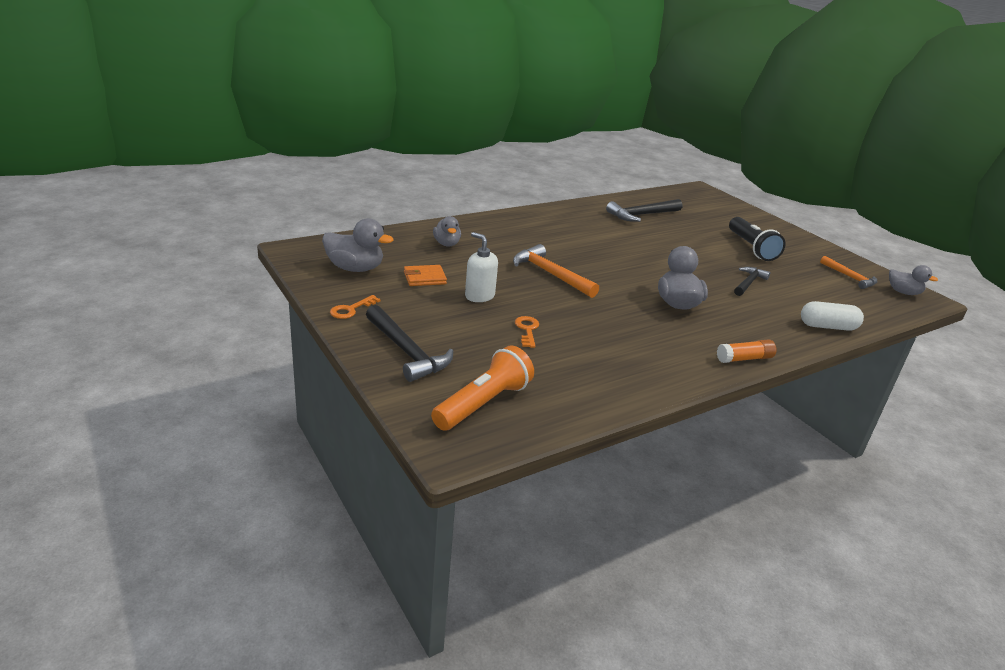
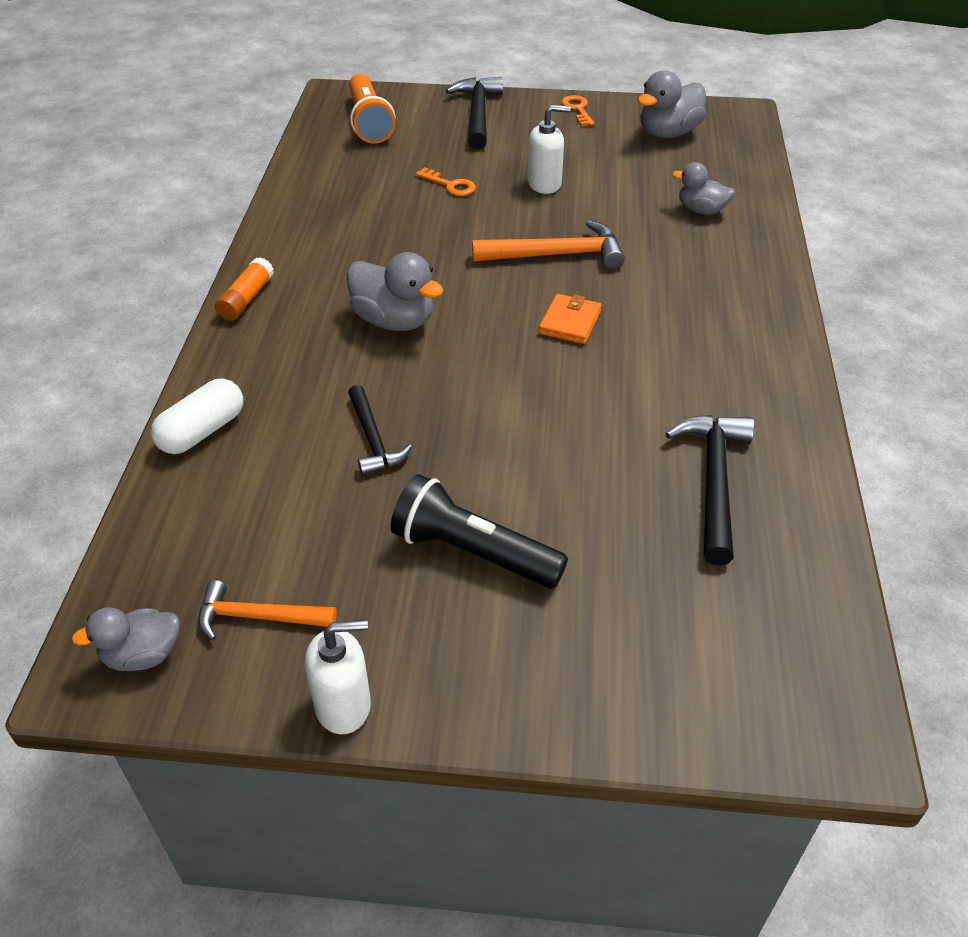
camera: 130 degrees right, 15 degrees up
(406, 352) = (478, 114): black hammer -> black hammer turned 90 degrees clockwise
(424, 278) = (614, 165): orange wallet -> orange wallet (570, 322)
(836, 253) = (343, 705): none -> white soap dispenser

